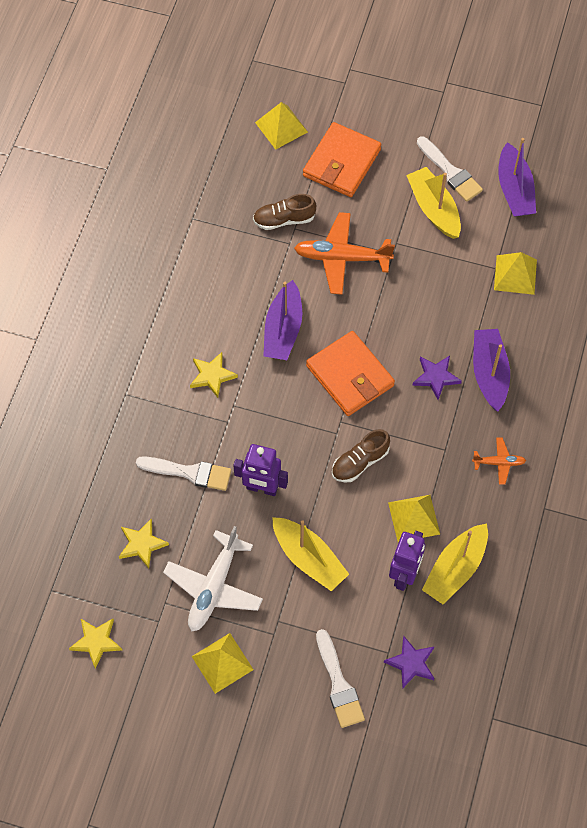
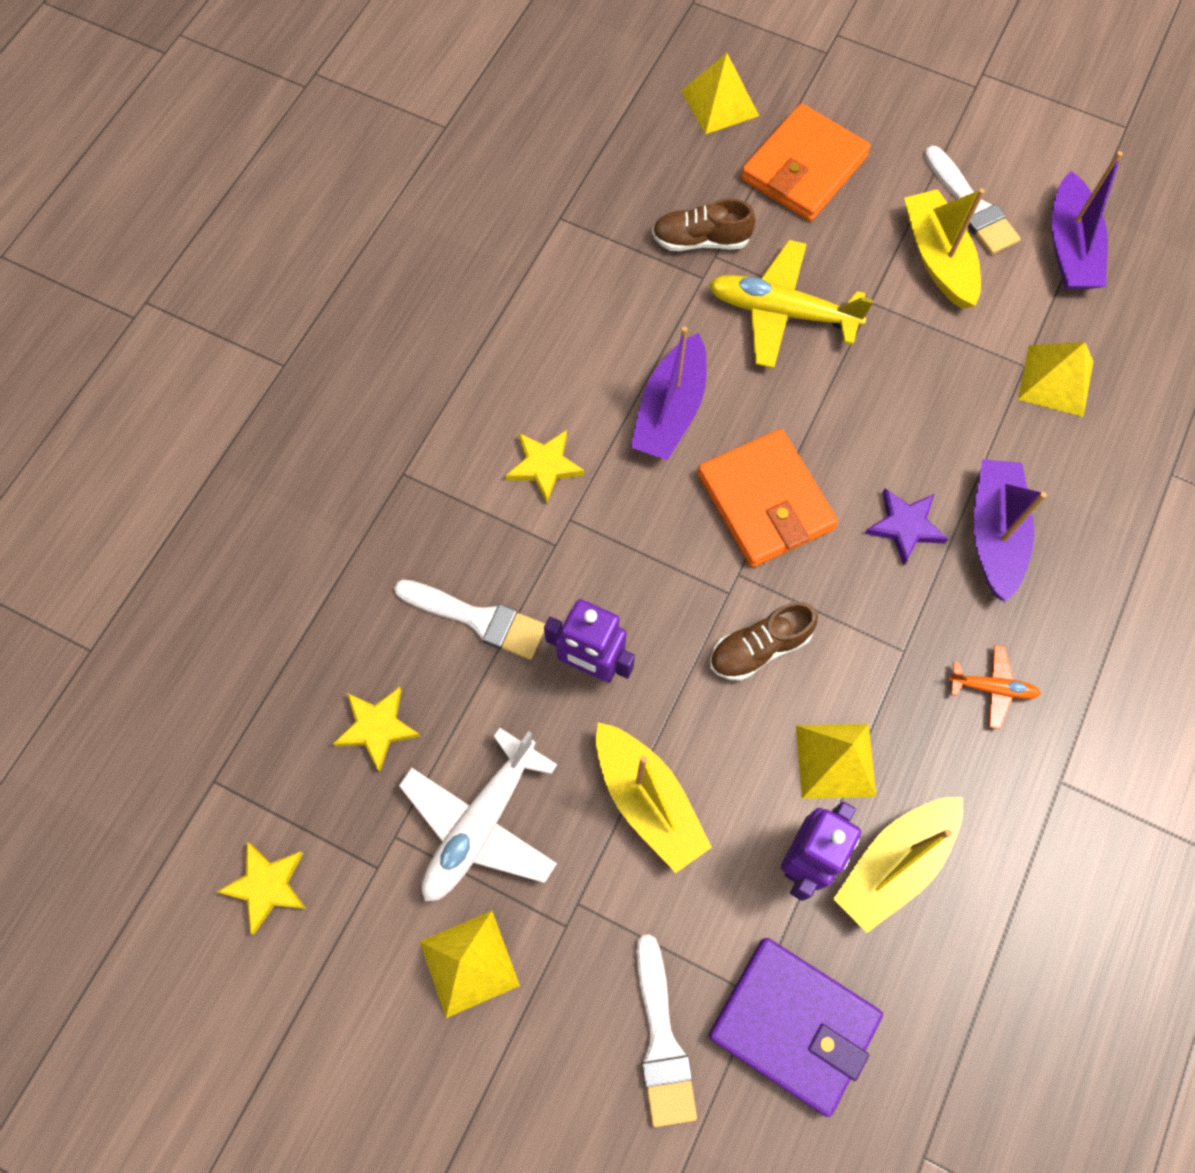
camera: 10 degrees right, 5 degrees up
(341, 258) = (781, 312): orange plane -> yellow plane
(411, 663) = (793, 1024): purple star -> purple wallet

